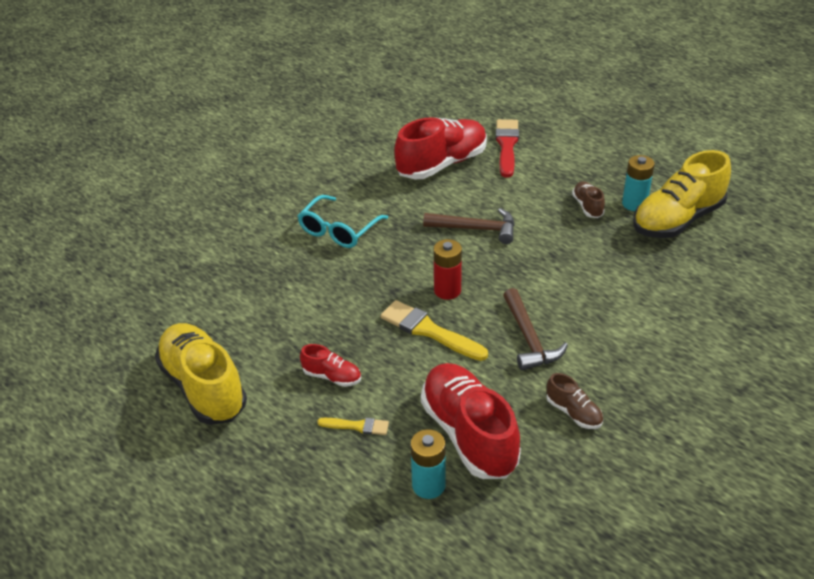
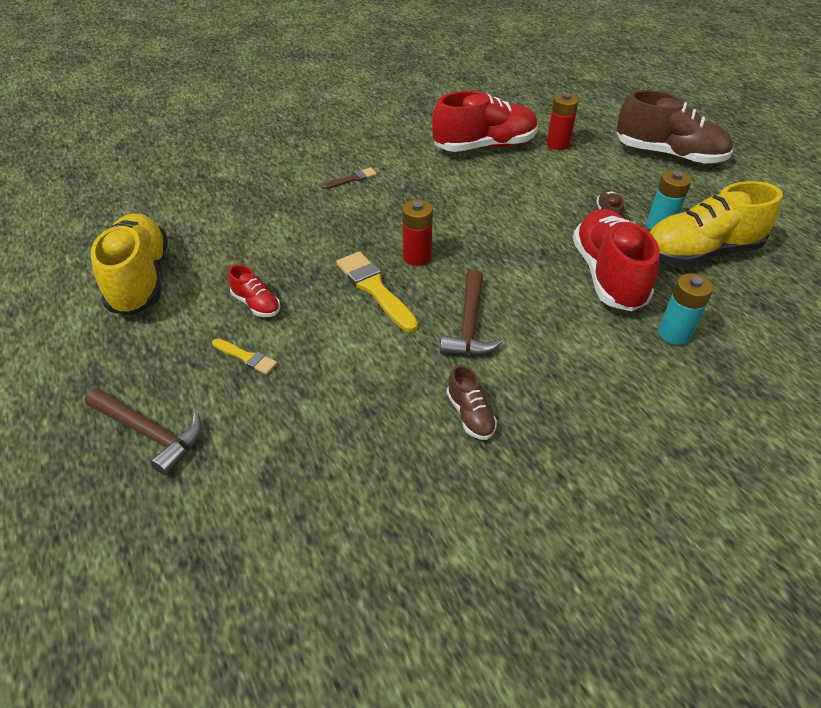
camera: 20 degrees right, 5 degrees up
(338, 230) = (352, 179): turquoise glasses -> brown brush
(428, 485) = (273, 439): turquoise battery -> turquoise battery (674, 333)
(469, 434) = (347, 400): red shoe -> red shoe (608, 275)
(476, 229) = (481, 209): brown hammer -> brown hammer (150, 433)
(507, 145) = (558, 144): red brush -> red battery
(607, 133) = (668, 155): none -> brown shoe

